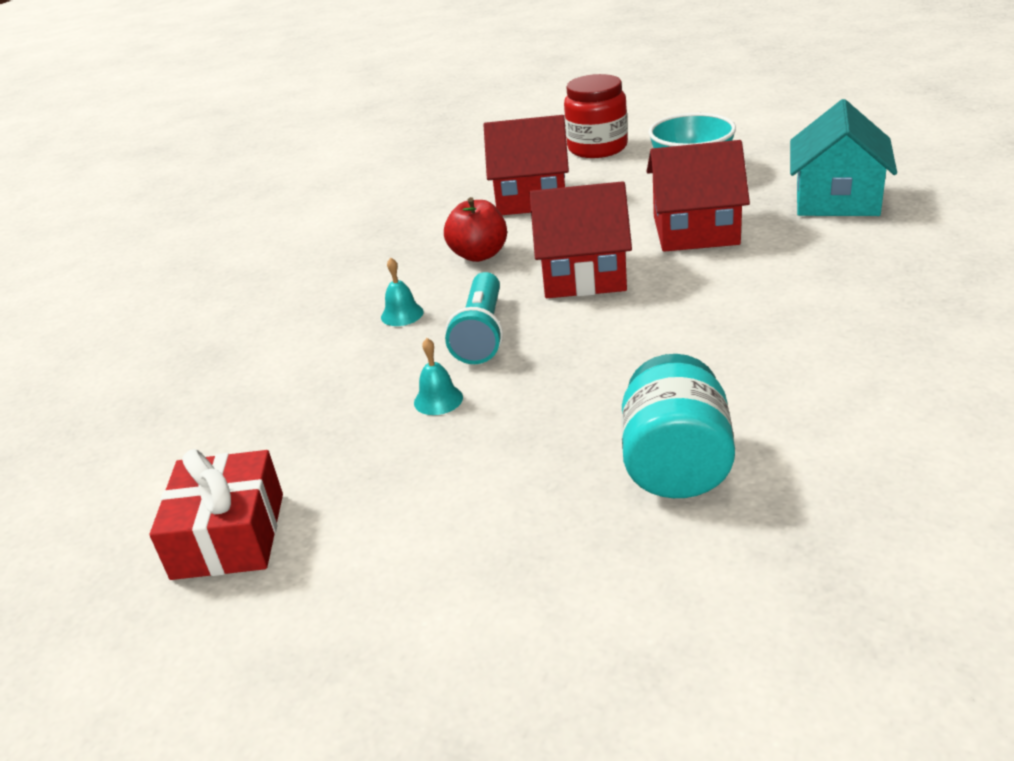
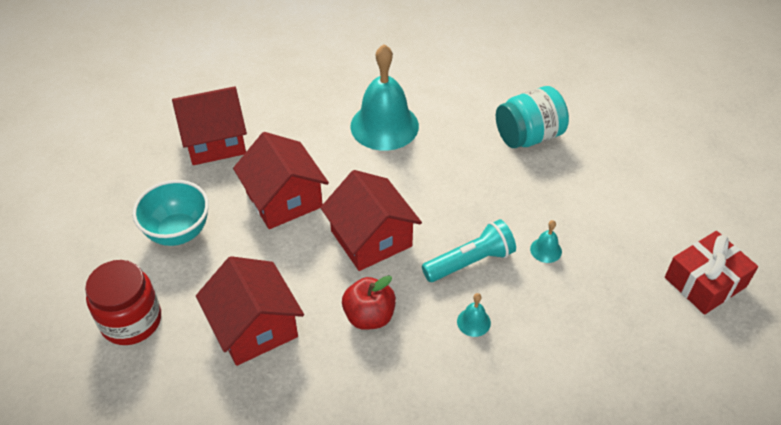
camera: 125 degrees left, 15 degrees up
(795, 324) = (384, 126): none -> turquoise bell
(837, 199) = (215, 141): turquoise house -> red house

